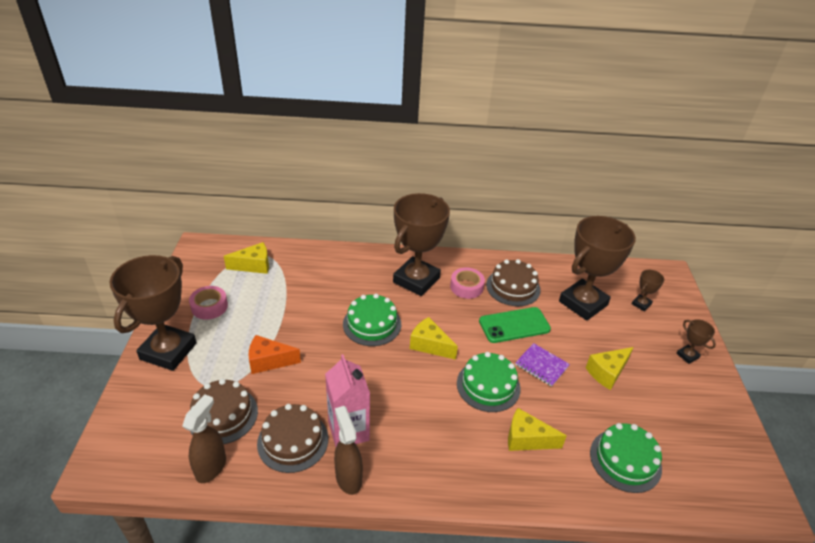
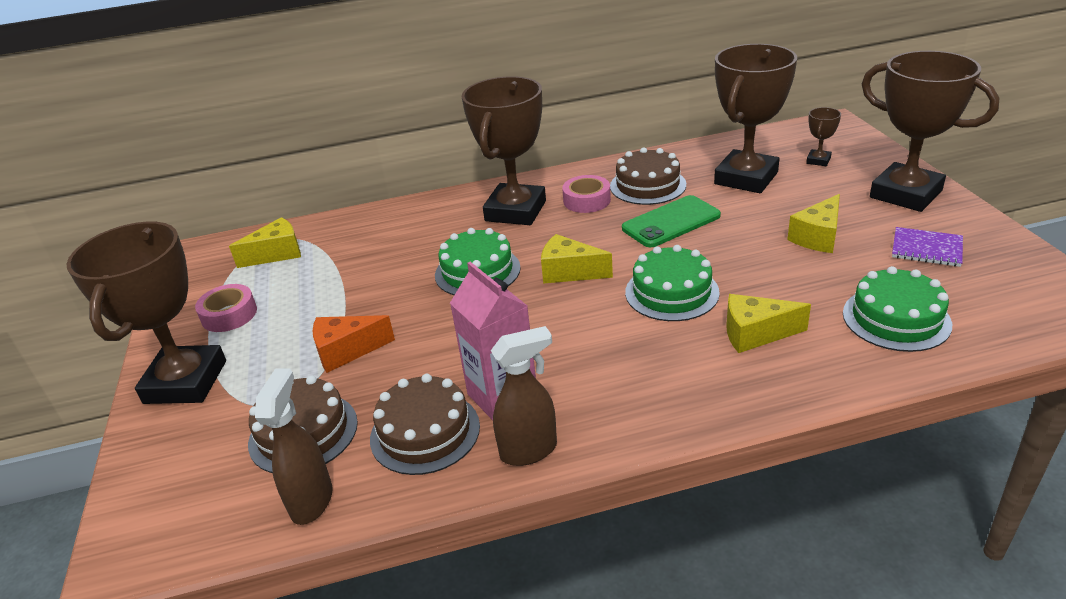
camera: 10 degrees left, 5 degrees down
(348, 478) = (529, 450): brown spray bottle -> brown spray bottle turned 105 degrees clockwise
(541, 365) = (730, 253): purple notebook -> purple notebook (926, 249)
(687, 356) = (905, 194): brown trophy -> brown trophy, size x2.40

